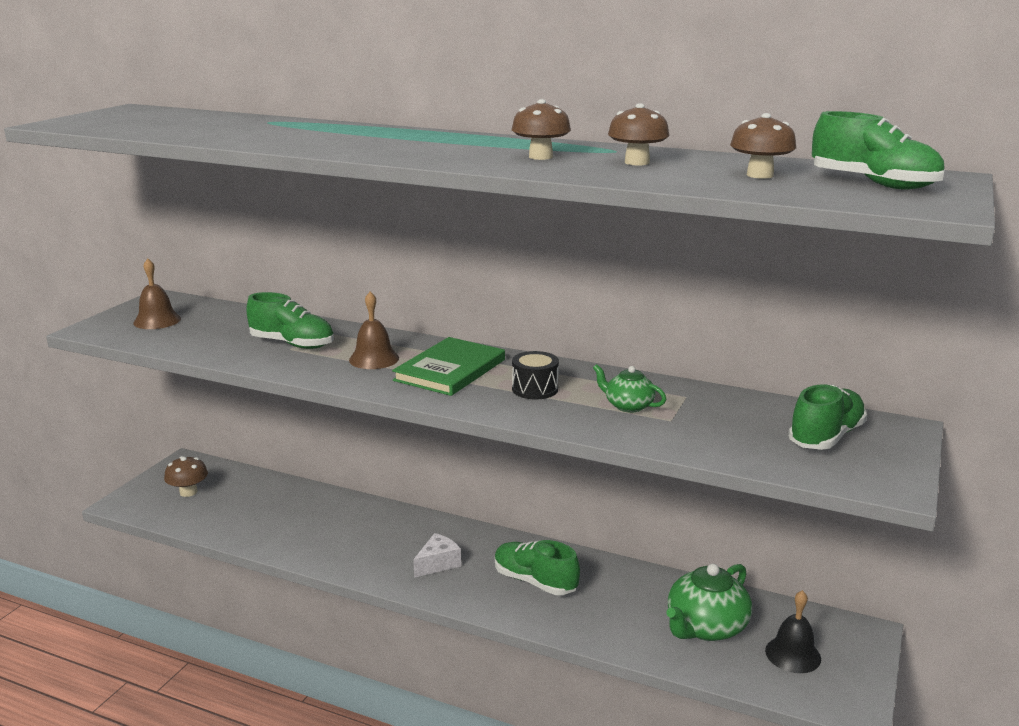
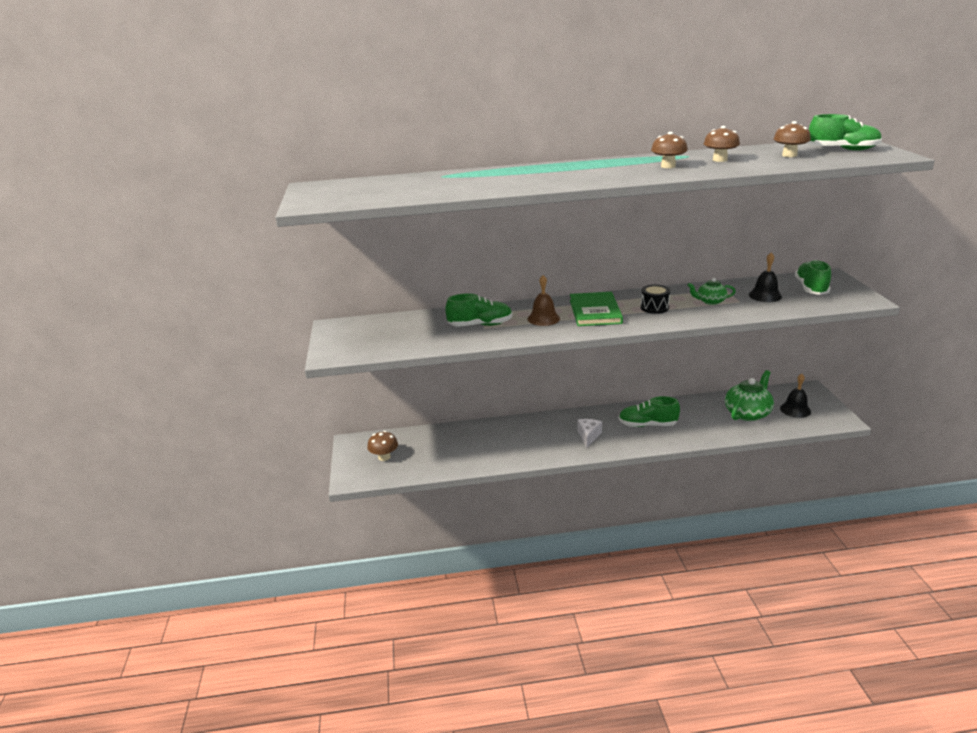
camera: 30 degrees left, 5 degrees up
(157, 321) = (363, 338): brown bell -> none
(705, 627) = (748, 413): green teapot -> green teapot turned 150 degrees counterclockwise
(728, 423) = (765, 295): none -> black bell

